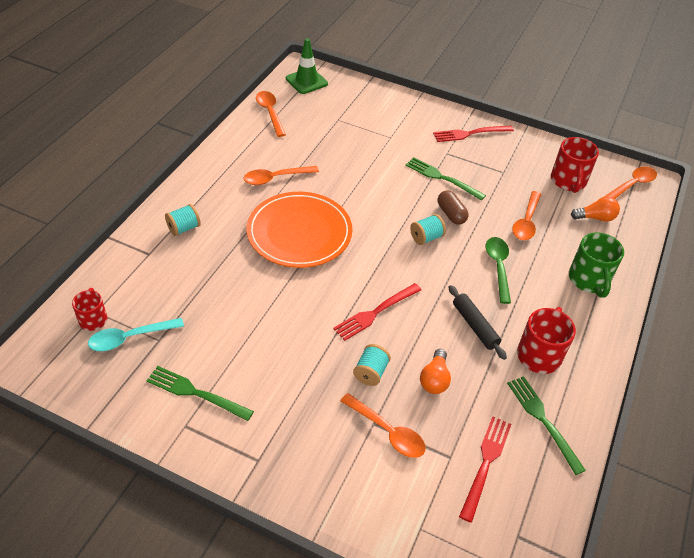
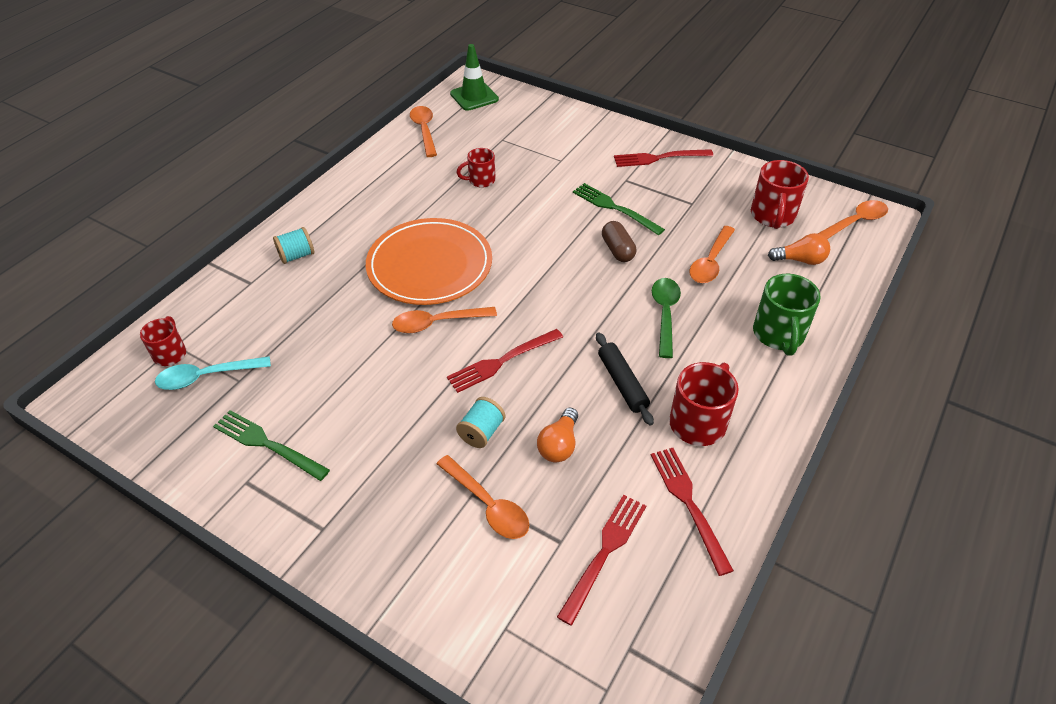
camera: 10 degrees right, 0 degrees up
(276, 178) = (415, 203): orange spoon -> orange spoon (437, 323)
(327, 156) = (480, 180): none -> red mug
(426, 237) = (581, 276): turquoise spool -> none
(542, 420) = (688, 503): green fork -> red fork

